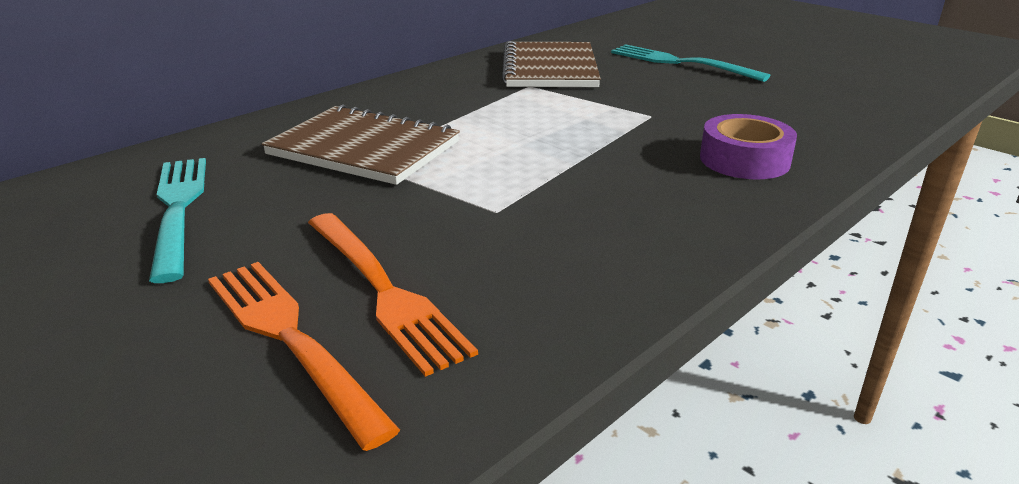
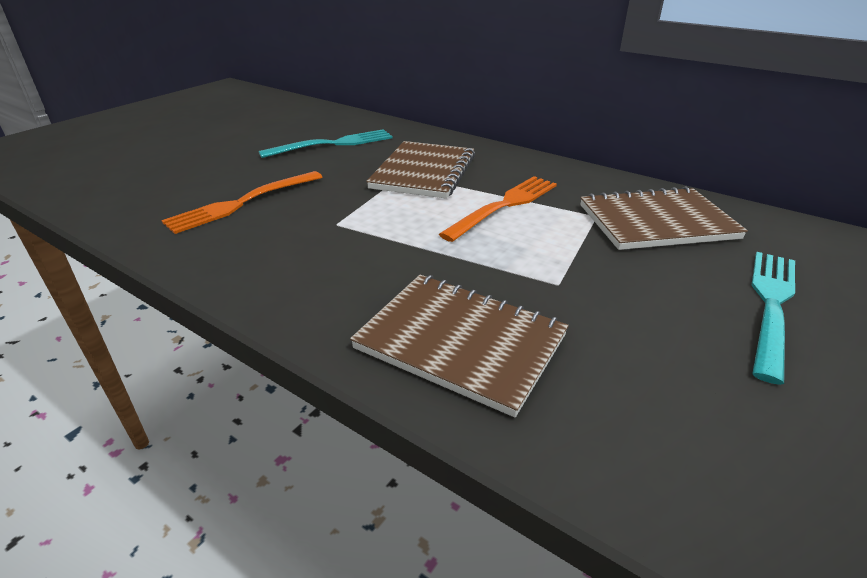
camera: 80 degrees right, 5 degrees up
(289, 338) = (206, 189): orange fork -> orange fork (505, 205)
(744, 160) = (460, 342): purple tape -> brown notebook

